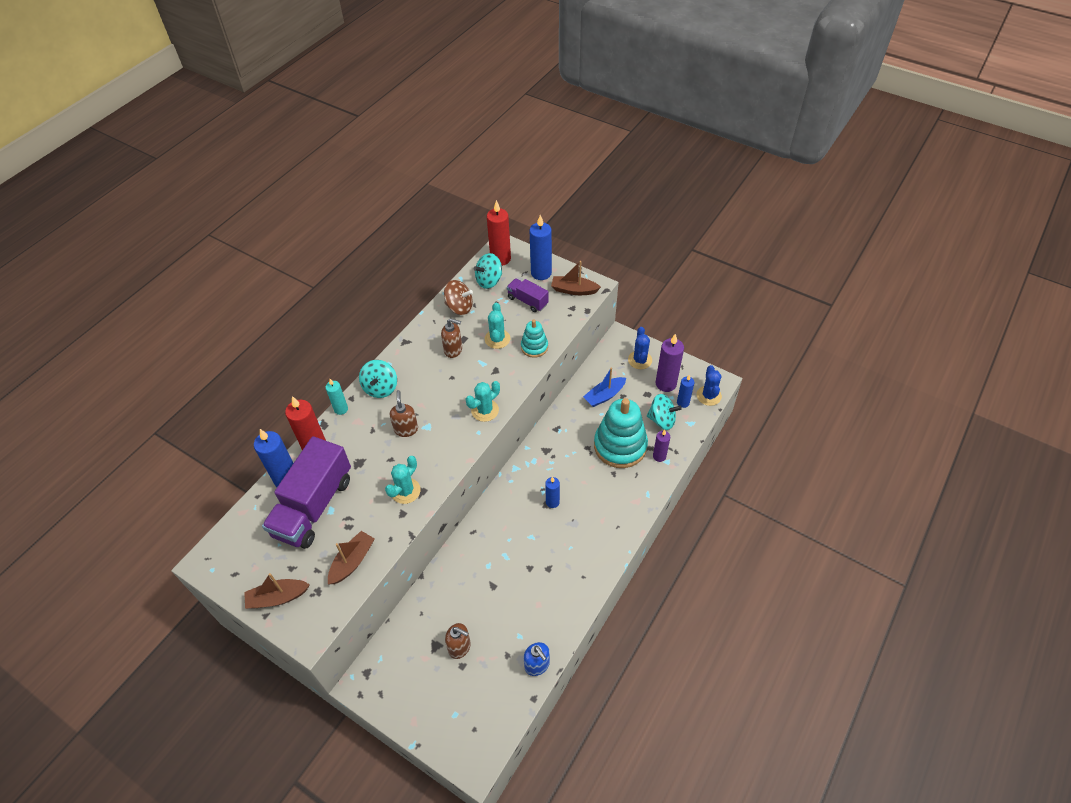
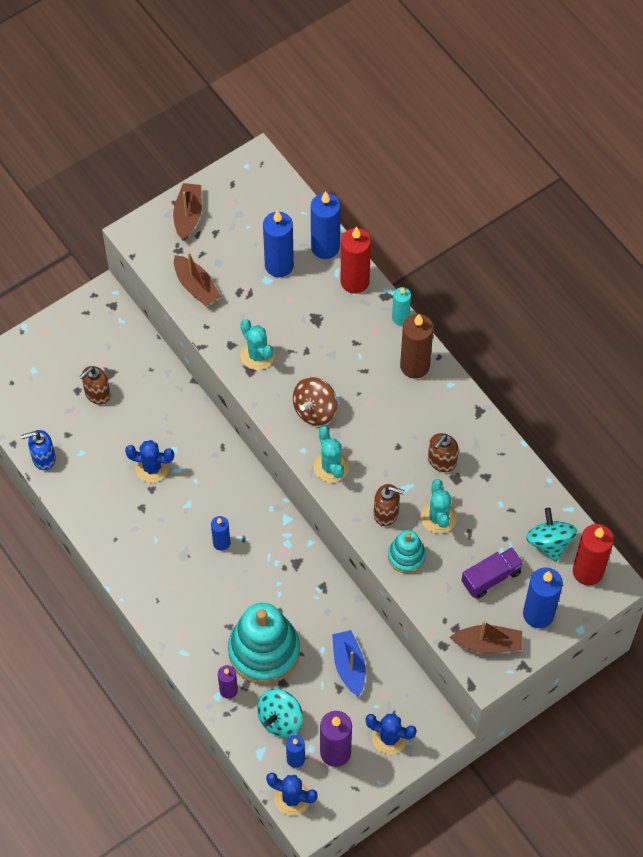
camera: 110 degrees right, 10 degrees up
(313, 506) = (279, 265): purple truck -> blue candle
(380, 388) = (414, 366): turquoise spinning top -> brown candle
(406, 429) = (341, 377): brown soap dispenser -> brown soap dispenser (386, 513)
(459, 307) = (514, 490): brown spinning top -> brown spinning top (315, 410)
(497, 339) = (438, 517): turquoise cactus -> turquoise cactus turned 60 degrees clockwise
(511, 575) = (152, 467): none -> blue cactus
(574, 290) = (487, 644): brown boat -> brown boat turned 60 degrees clockwise

